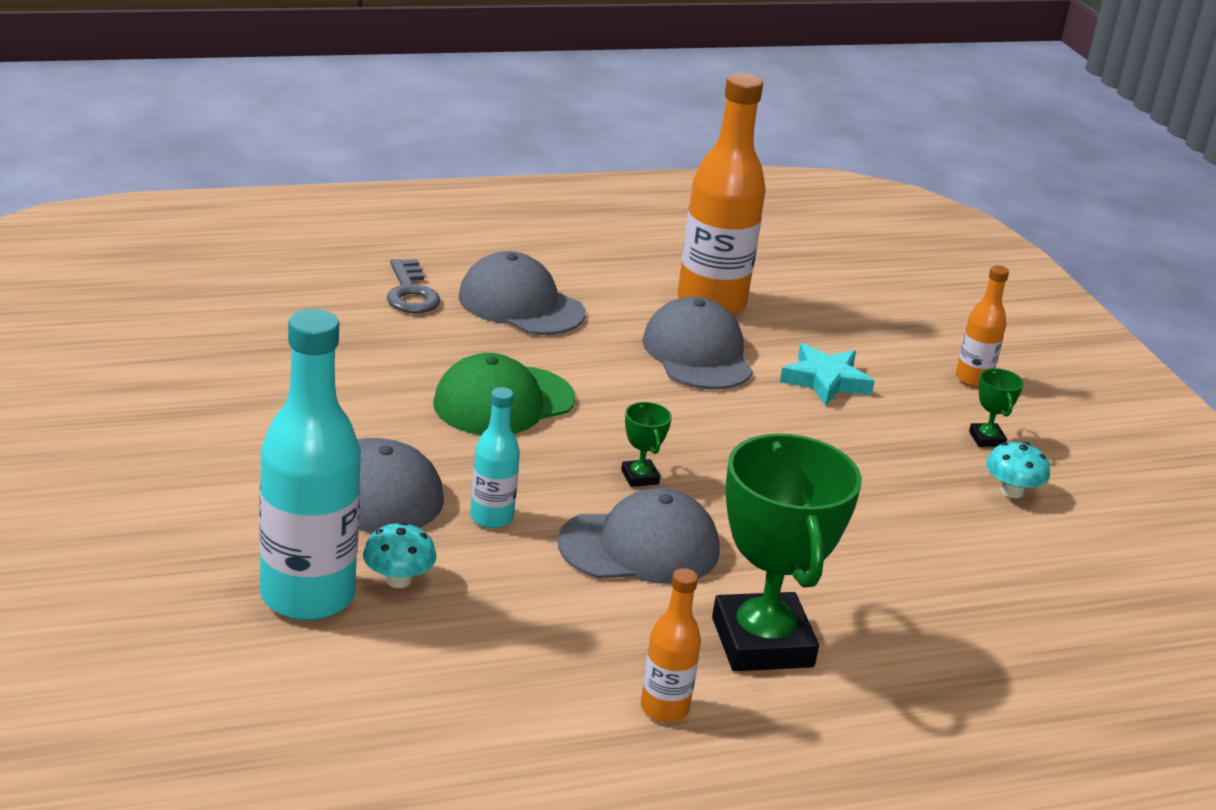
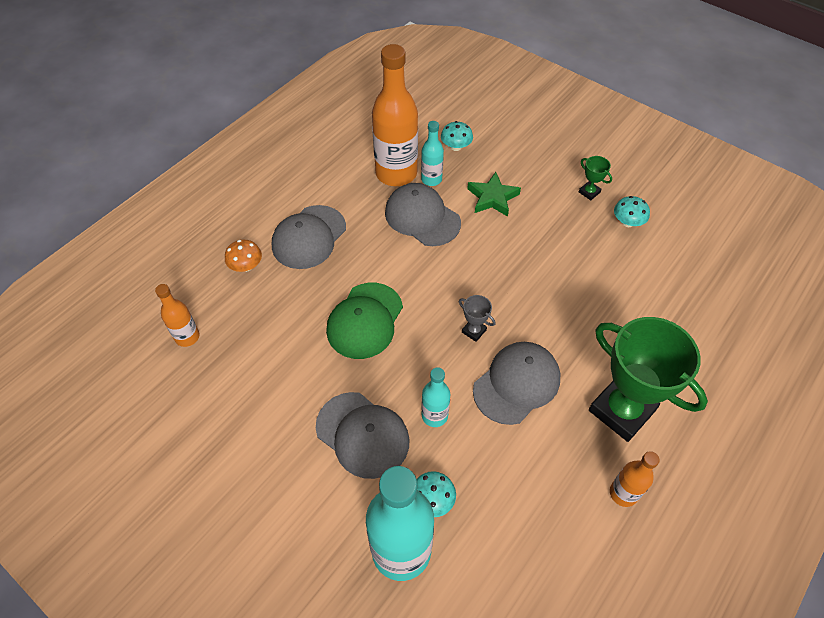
camera: 30 degrees left, 25 degrees up
(410, 293) = (246, 266): grey key -> orange mushroom
(520, 305) = (309, 237): grey cap -> grey cap turned 60 degrees counterclockwise
(640, 477) = (474, 331): green trophy -> grey trophy
(755, 328) = (431, 179): none -> turquoise bottle
(825, 381) = (492, 198): turquoise star -> green star
(831, 315) = (456, 147): none -> turquoise mushroom
(973, 379) = (550, 153): orange bottle -> orange bottle (187, 337)

